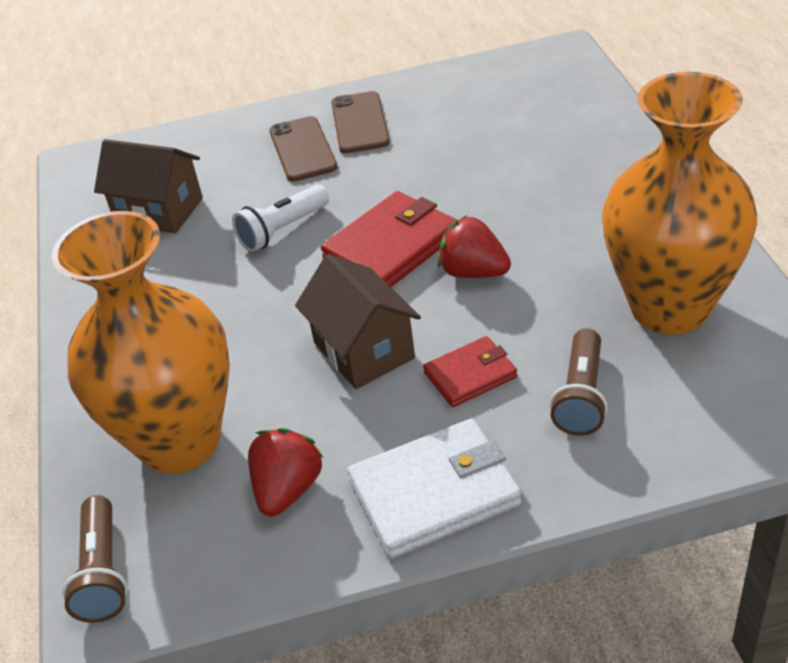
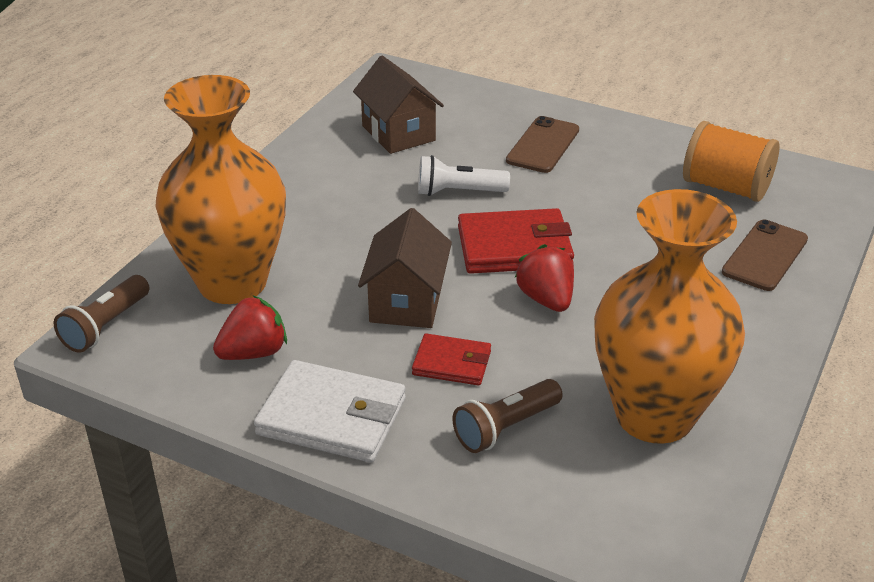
camera: 35 degrees right, 5 degrees down
(359, 123) = (607, 149): brown phone -> brown phone (765, 256)
(488, 101) = (725, 187): none -> orange spool

